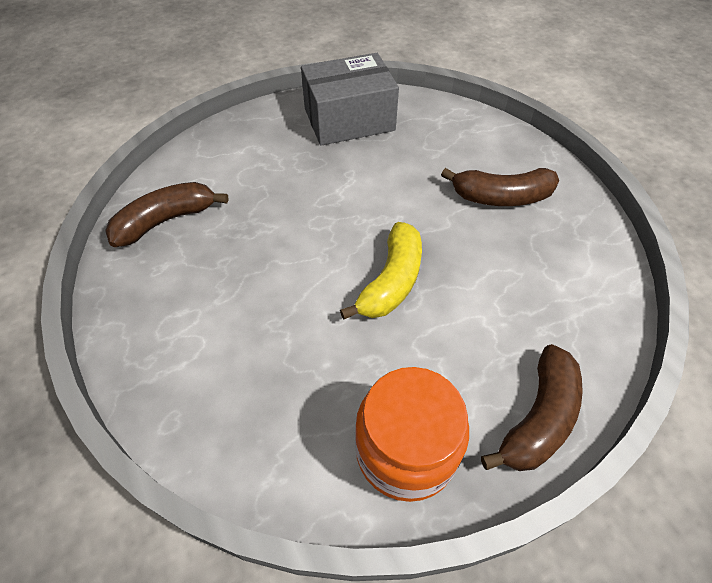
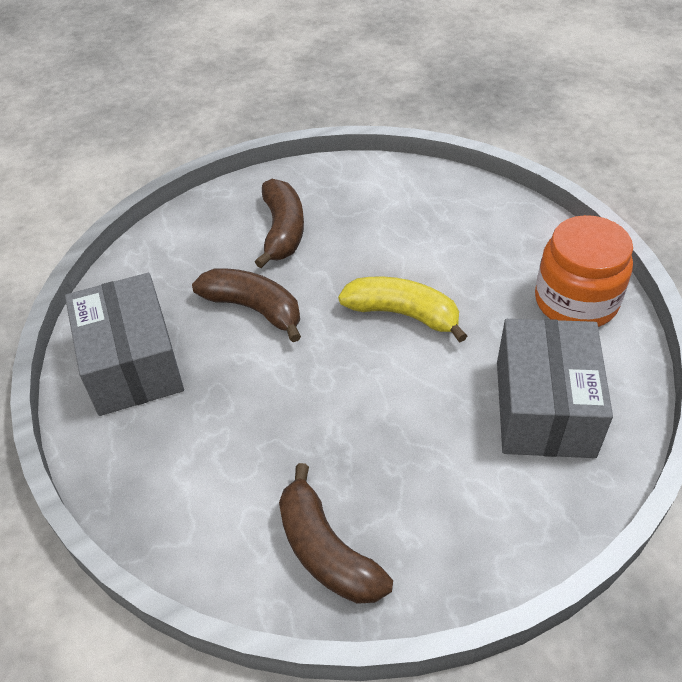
camera: 90 degrees left, 5 degrees down
(259, 386) = (544, 408): none -> grey box
(538, 418) = (526, 225): brown banana -> brown banana (254, 309)

